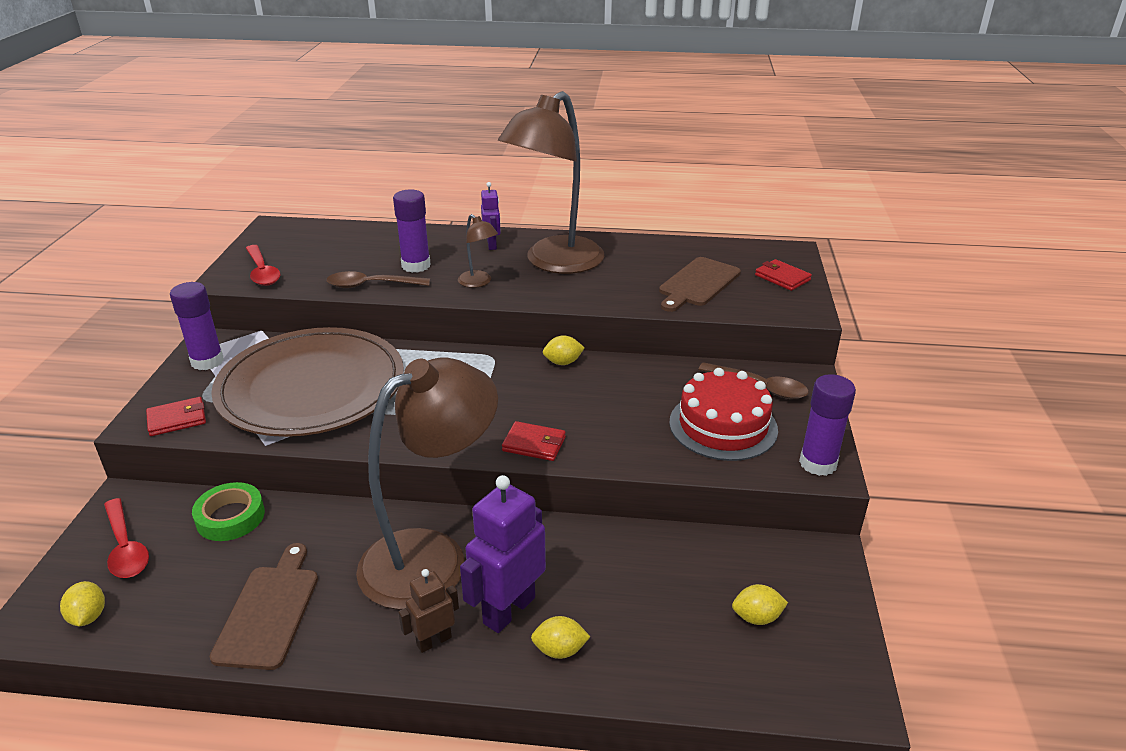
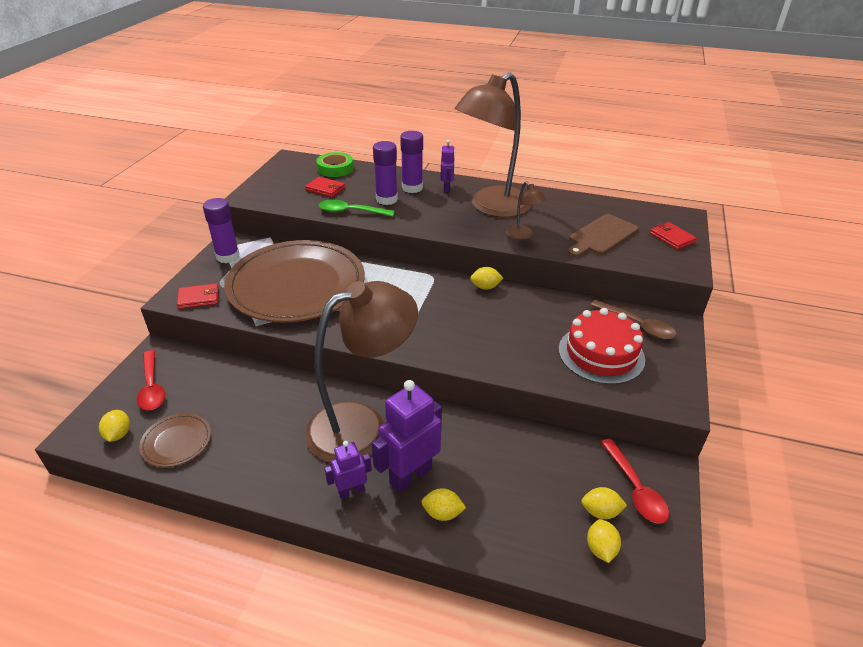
camera: 10 degrees right, 5 degrees up
(176, 614) = (176, 442): none -> brown plate
(230, 517) = (226, 374): green tape -> green tape (335, 168)
(262, 272) = (275, 193): red spoon -> red spoon (635, 488)
(269, 611) = (240, 449): brown cutting board -> none
(371, 285) = (351, 212): brown spoon -> green spoon
(434, 641) = (351, 491): brown robot -> purple robot
(478, 282) = (430, 218): brown lamp -> brown lamp (522, 235)
(534, 444) = (450, 350): red wallet -> red wallet (325, 189)
(765, 661) = (600, 549): none -> yellow lemon
(818, 463) = (672, 395): purple glue stick -> purple glue stick (412, 188)

